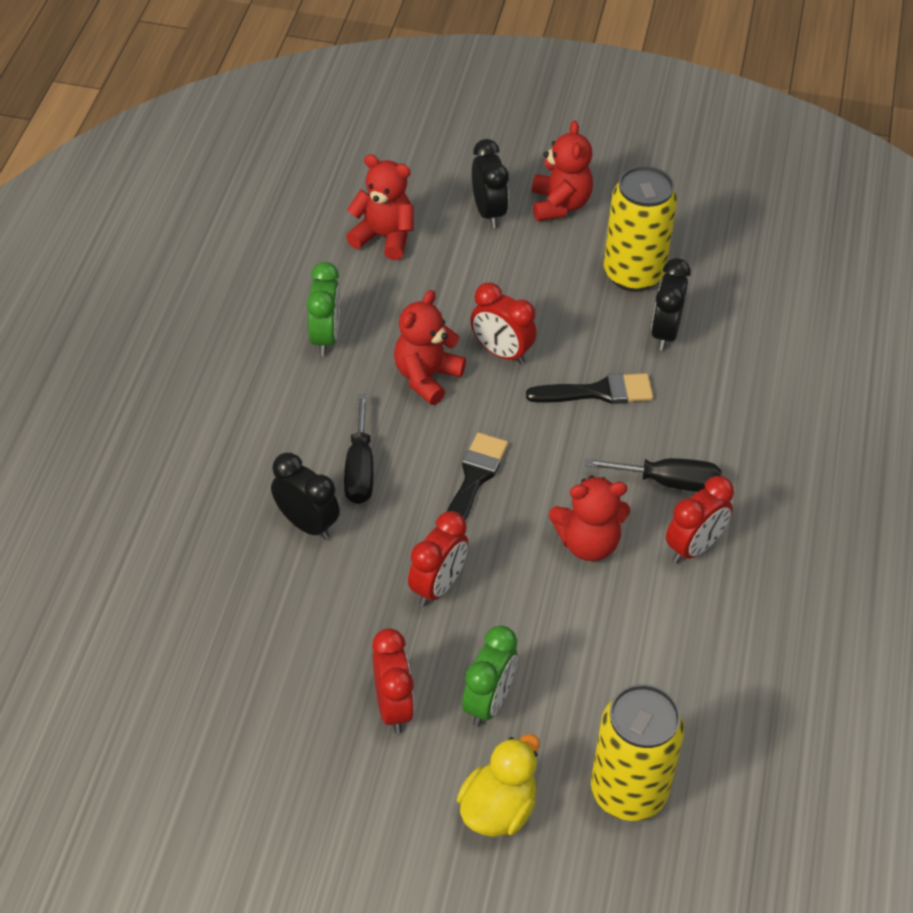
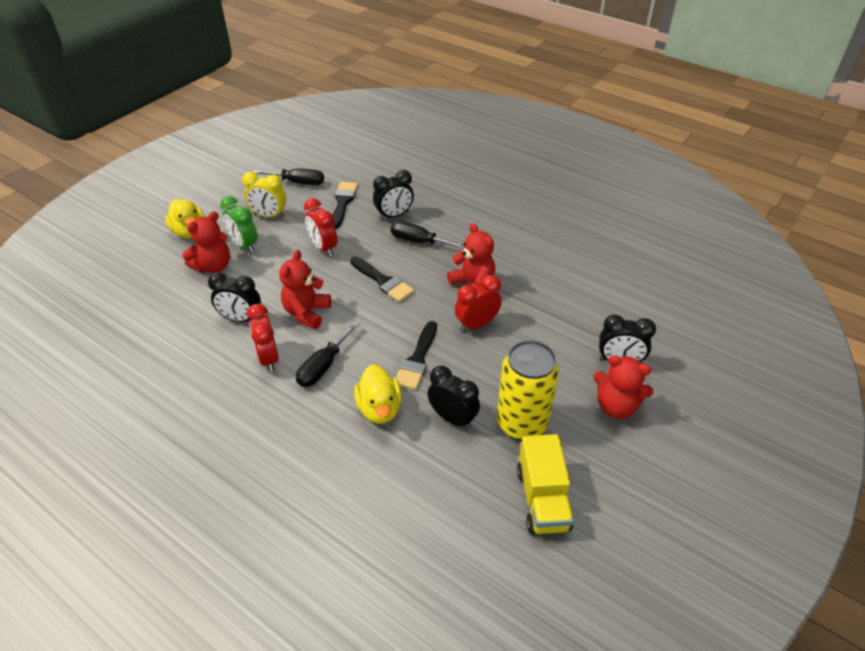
camera: 115 degrees right, 5 degrees down
(272, 710) = (298, 182): none -> black screwdriver
(303, 611) = (343, 202): none -> black brush
(325, 337) = (526, 253): green clock -> none
(384, 237) = (608, 301): red teddy bear -> red teddy bear (213, 266)
(393, 707) = (269, 216): red clock -> yellow clock
(628, 792) = (155, 275): yellow can -> none
(646, 617) = (241, 319): none -> black clock
(695, 401) = (379, 408): none -> yellow duck
(716, 238) = (542, 499): none -> yellow truck

